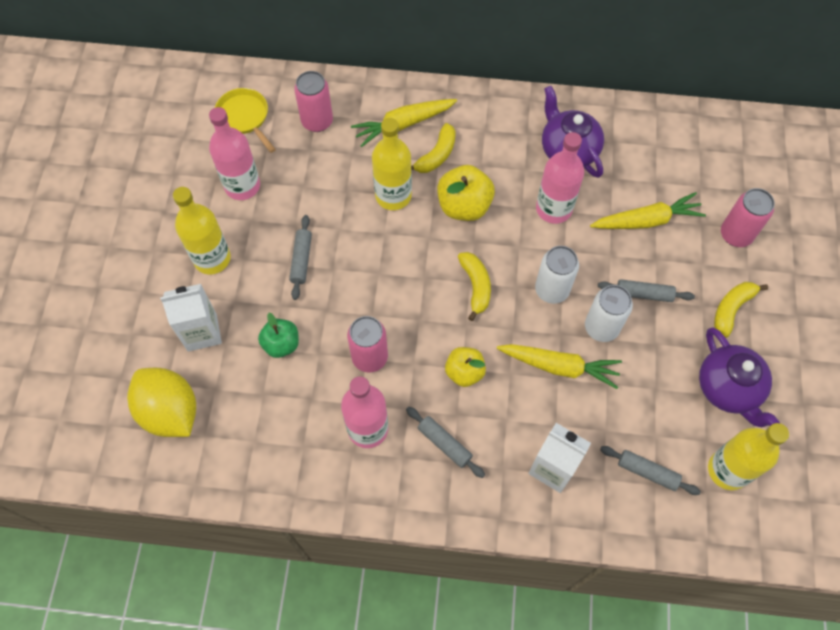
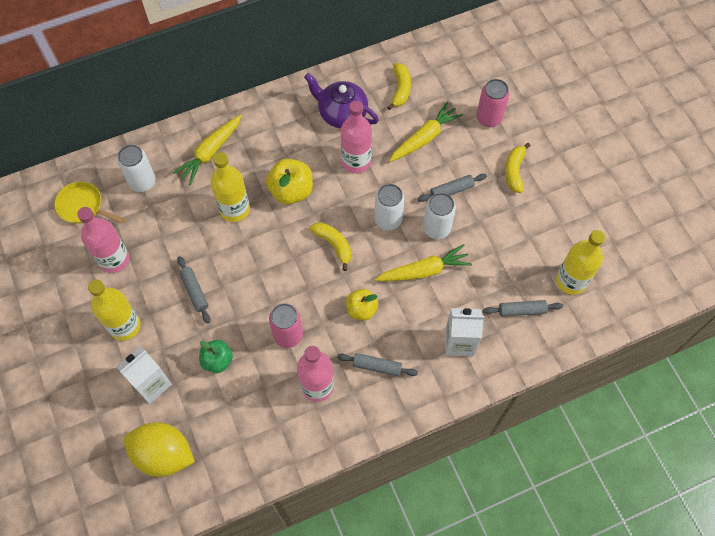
camera: 30 degrees left, 0 degrees up
(317, 121) = (142, 182): pink can -> white can
(436, 155) = (249, 163): yellow banana -> yellow banana (400, 89)
(728, 388) = (541, 226): purple teapot -> none

